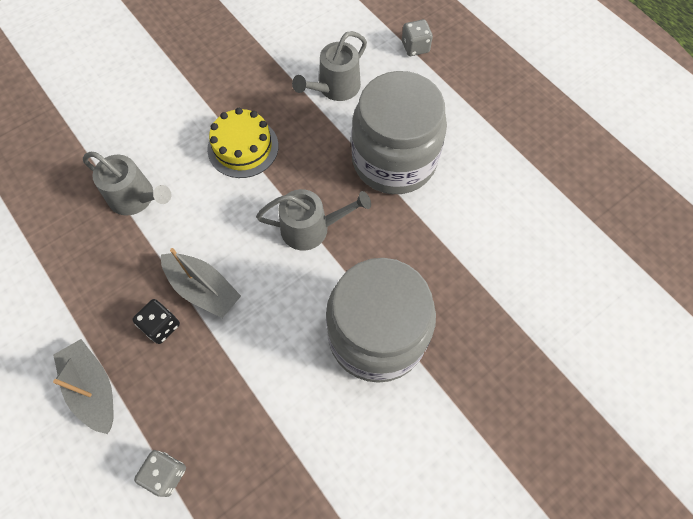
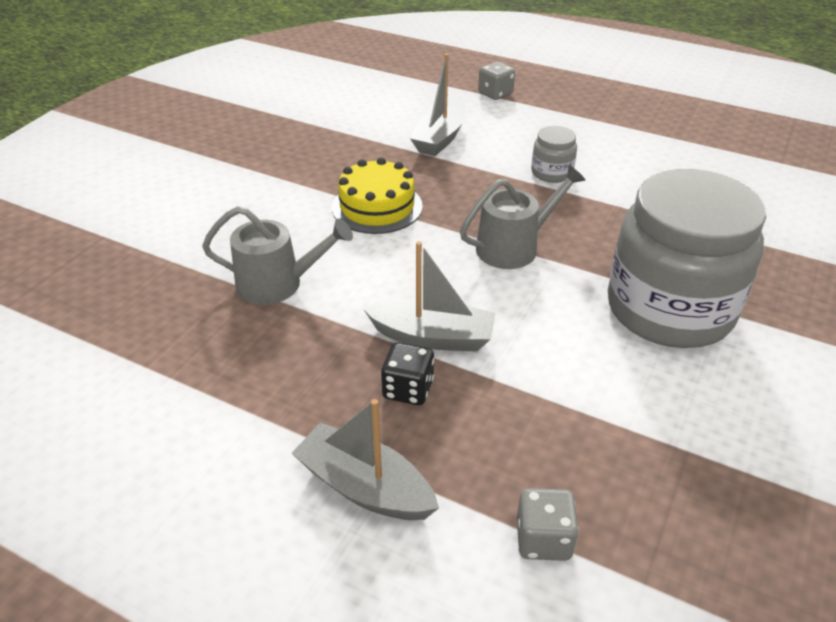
camera: 25 degrees left, 25 degrees down
(335, 88) = (440, 138): grey watering can -> grey boat
(394, 160) = (551, 173): grey jar -> grey jar, size x0.41

